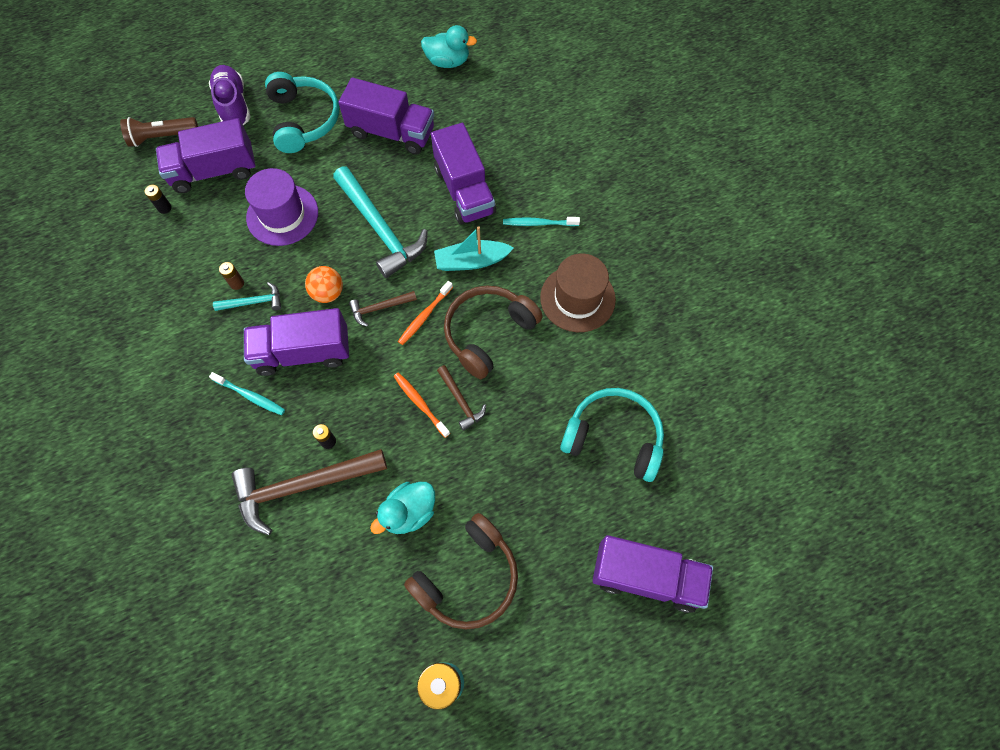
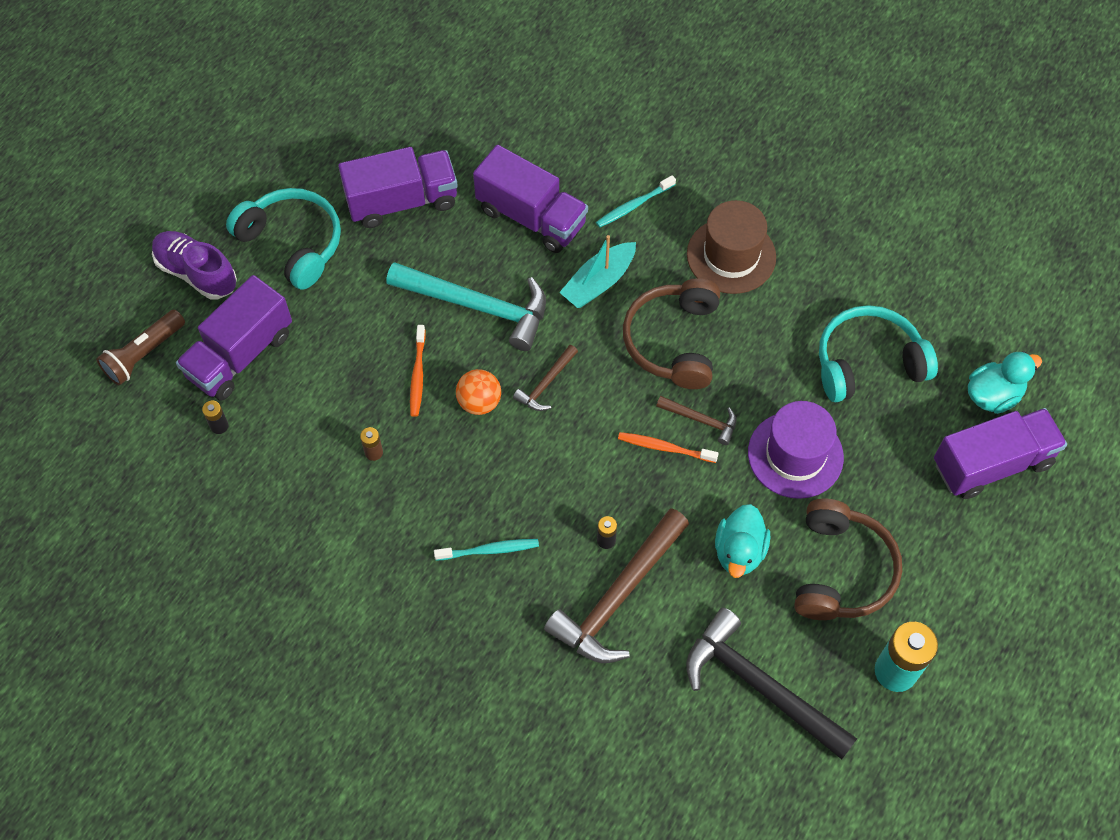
camera: 35 degrees left, 5 degrees down
(253, 302) = (409, 459): turquoise hammer -> none
(282, 215) = (359, 354): purple hat -> purple hat (795, 455)
(303, 352) = (506, 475): purple truck -> none
(342, 620) = (760, 686): none -> black hammer
(424, 316) = (597, 363): orange toothbrush -> orange toothbrush (418, 375)
(448, 61) = (398, 92): turquoise duck -> turquoise duck (993, 395)

